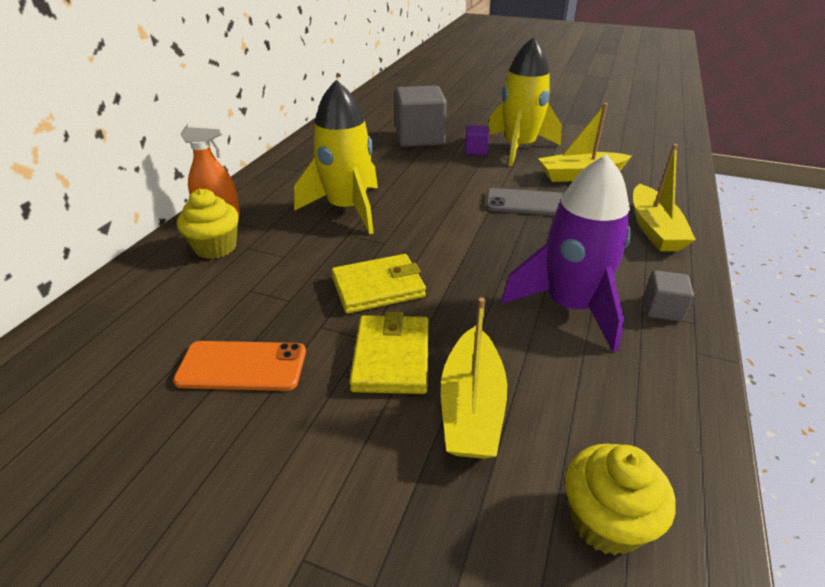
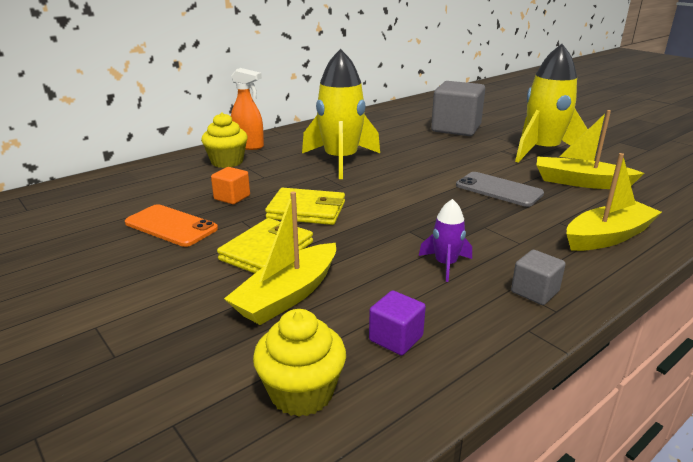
camera: 30 degrees right, 10 degrees down
(275, 297) = (232, 197): none -> orange cube
(476, 150) = (497, 146): purple cube -> purple cube (396, 338)
(569, 307) = (445, 264): purple rocket -> purple rocket, size x0.46
(654, 229) = (608, 237): yellow boat -> yellow boat turned 150 degrees counterclockwise

